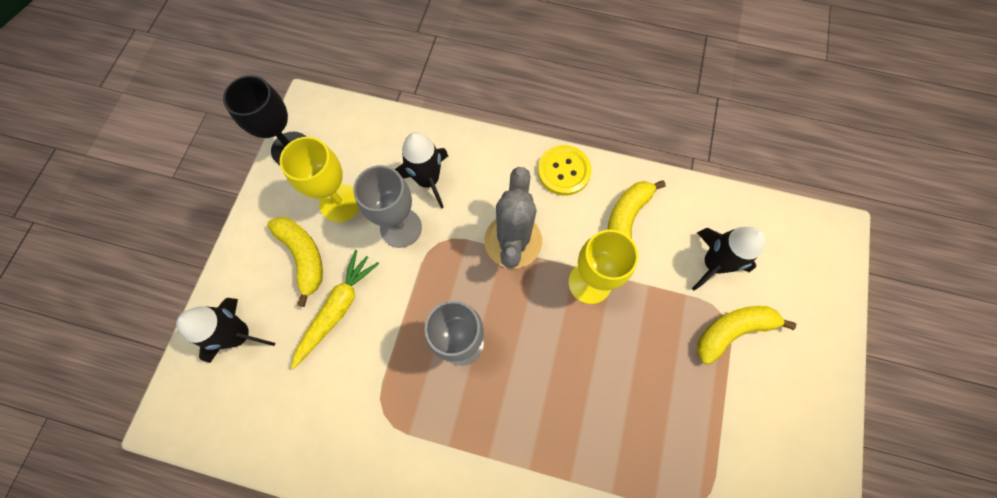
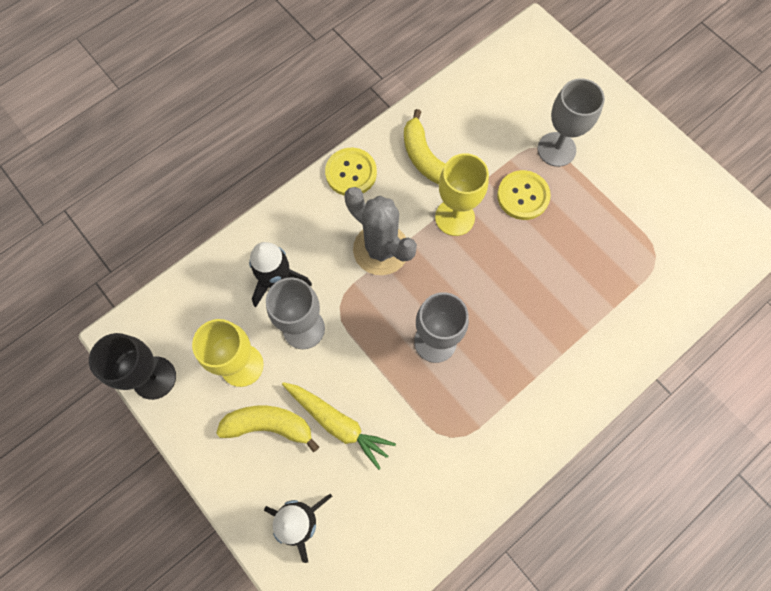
camera: 55 degrees left, 0 degrees up
(337, 309) = (338, 423): yellow carrot -> yellow carrot turned 150 degrees clockwise
(658, 330) = (523, 196): none -> yellow button
(713, 264) = (501, 125): black rocket -> none
(732, 331) = (556, 149): yellow banana -> grey goblet

